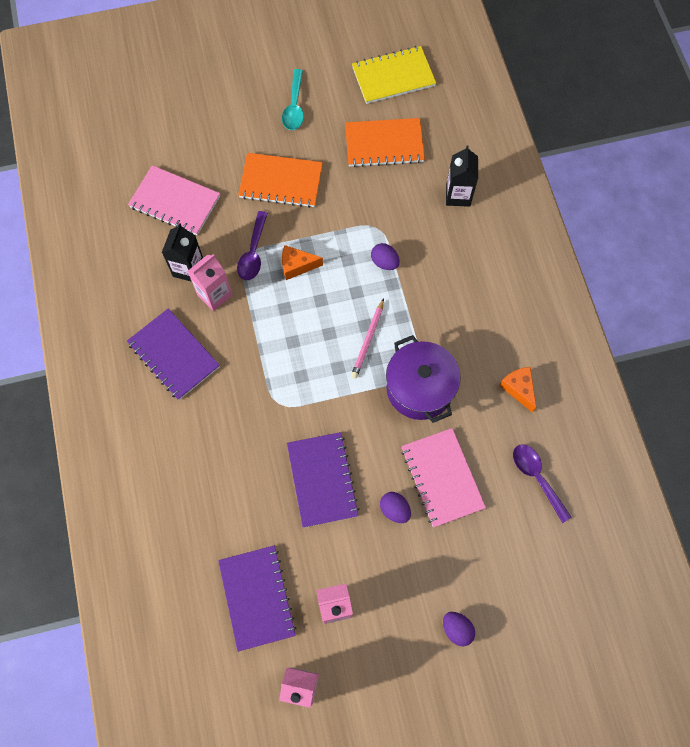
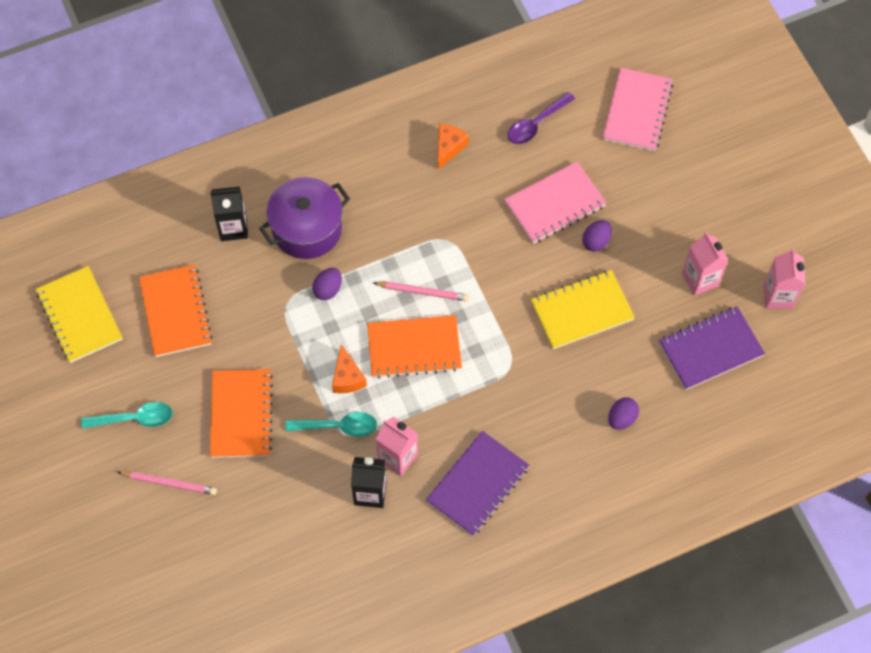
camera: 100 degrees left, 5 degrees down
(175, 202) = (285, 528): pink notebook -> pink notebook (637, 111)
(233, 125) = (169, 483): none -> pink pencil
(253, 252) = (338, 426): purple spoon -> turquoise spoon
(314, 324) = (414, 348): none -> orange notebook
(322, 480) = (582, 311): purple notebook -> yellow notebook
(419, 388) = (466, 236): purple pot -> purple pot (307, 229)
(457, 629) = (693, 175): purple egg -> purple egg (622, 418)
(518, 389) = (448, 148): orange cheese -> orange cheese turned 150 degrees clockwise

